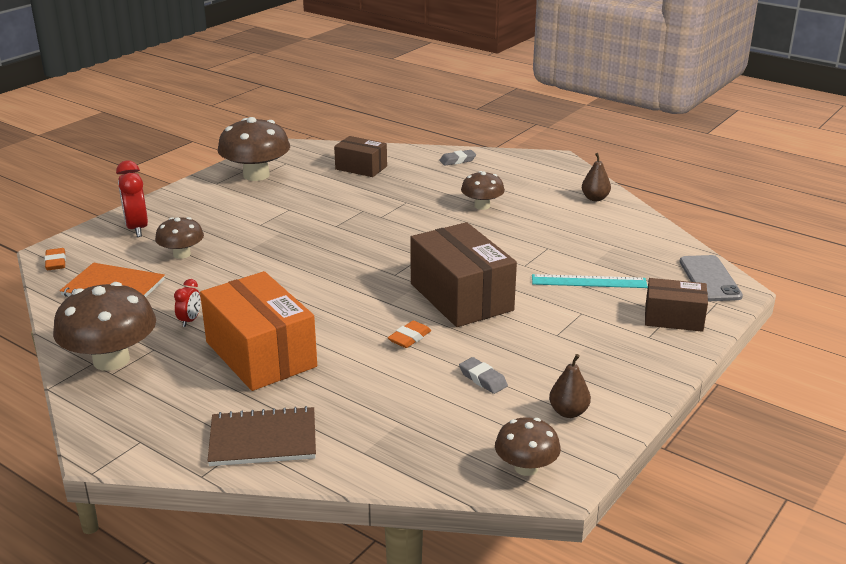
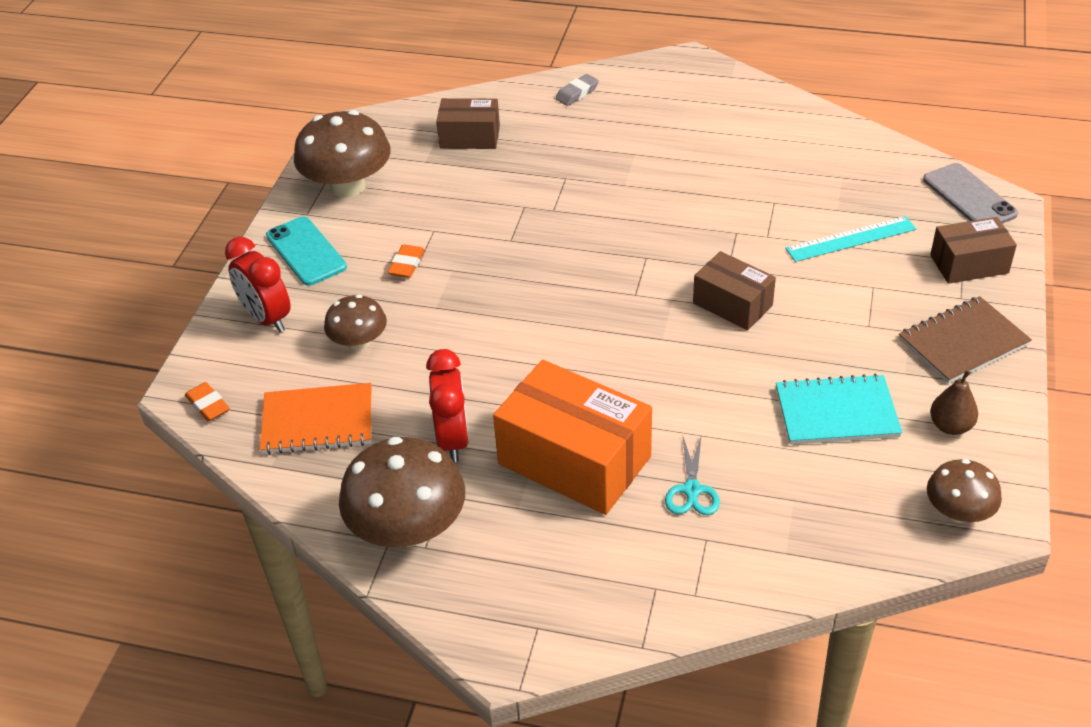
camera: 20 degrees left, 15 degrees up
(190, 320) = (453, 439): red clock -> red clock, size x1.86
(196, 201) = (306, 251): none -> turquoise phone
(263, 439) = (669, 575): brown notebook -> brown notebook (963, 342)
(328, 394) = (692, 490): none -> turquoise scissors
(409, 338) = (720, 381): orange eraser -> orange eraser (407, 264)
(461, 297) = (732, 304): brown box -> brown box, size x0.58
(482, 206) = (657, 159): brown mushroom -> none
(483, 379) = (836, 412): grey eraser -> turquoise notebook
(595, 198) = (774, 111): brown pear -> none

